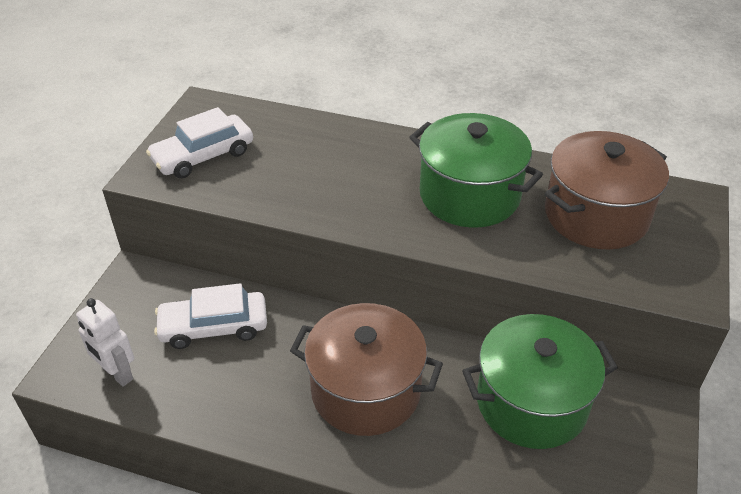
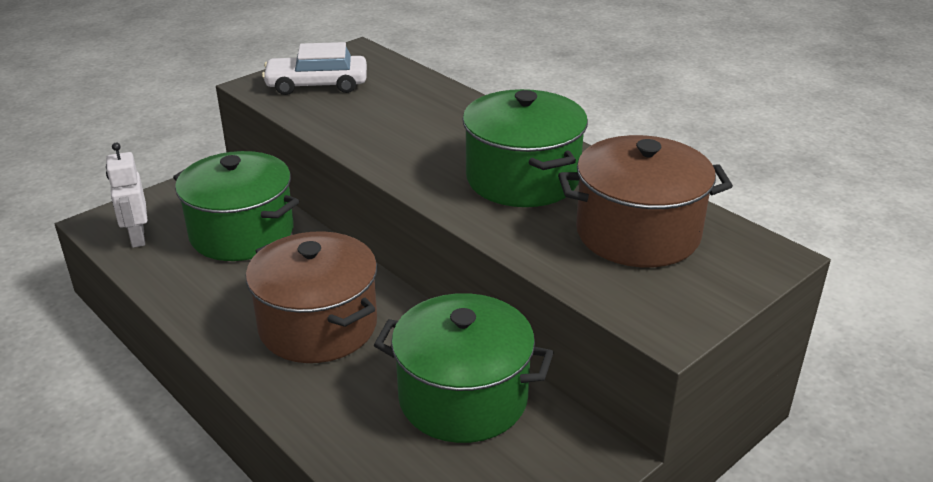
camera: 30 degrees right, 10 degrees down
(214, 327) = (242, 233): white car -> green pot

